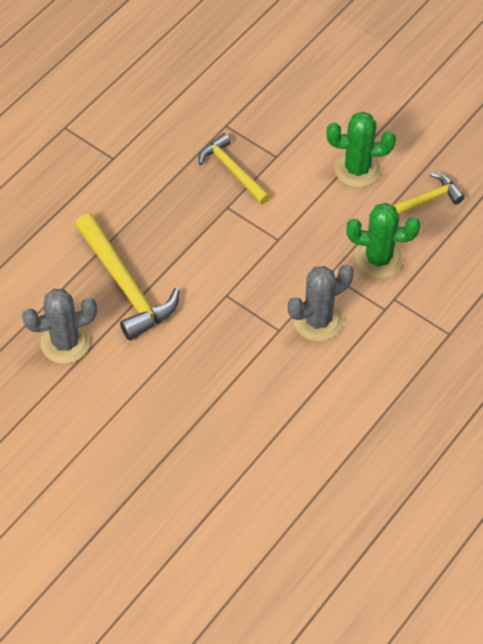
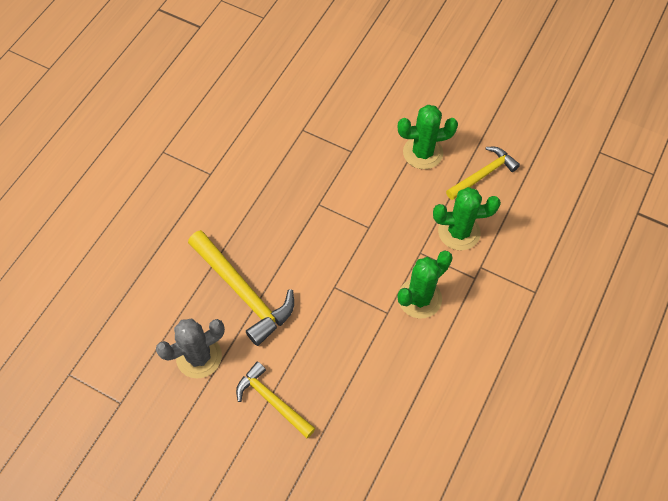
camera: 10 degrees left, 5 degrees up
(232, 170) = (316, 169): yellow hammer -> yellow hammer (272, 400)
(318, 320) = (419, 298): grey cactus -> green cactus

